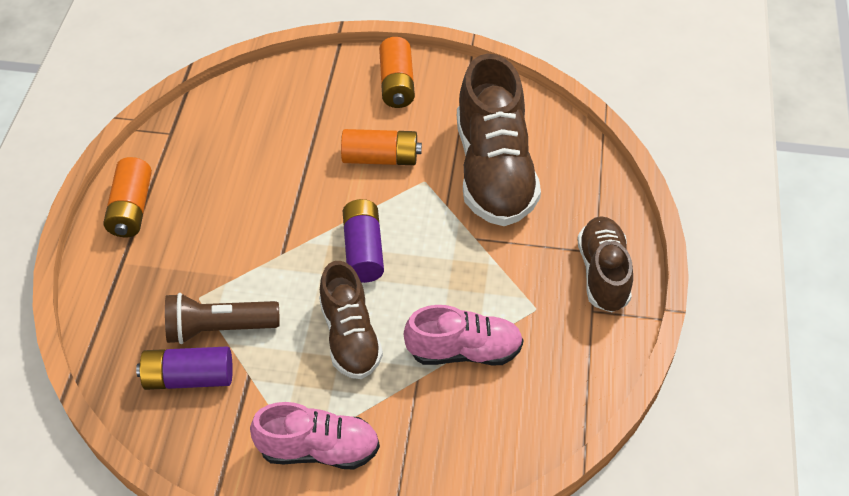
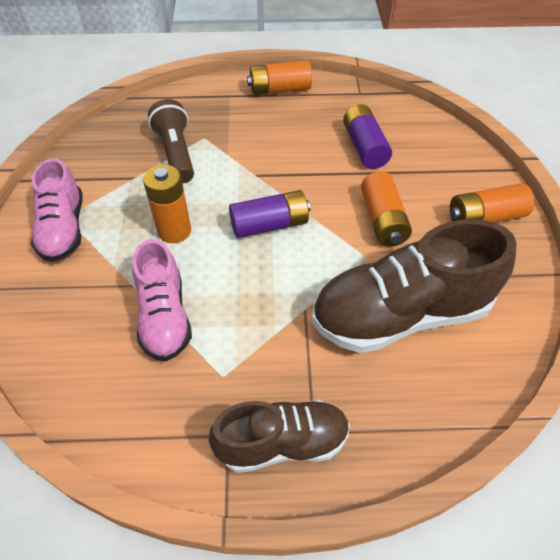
camera: 80 degrees right, 0 degrees up
(189, 378) = (131, 147): purple battery -> purple battery (364, 147)
(350, 336) = (174, 231): brown shoe -> orange battery

